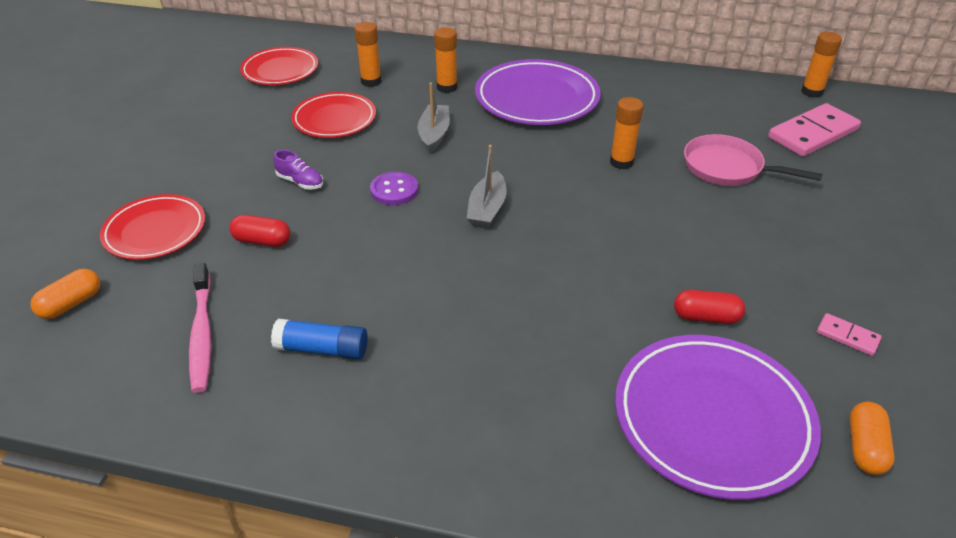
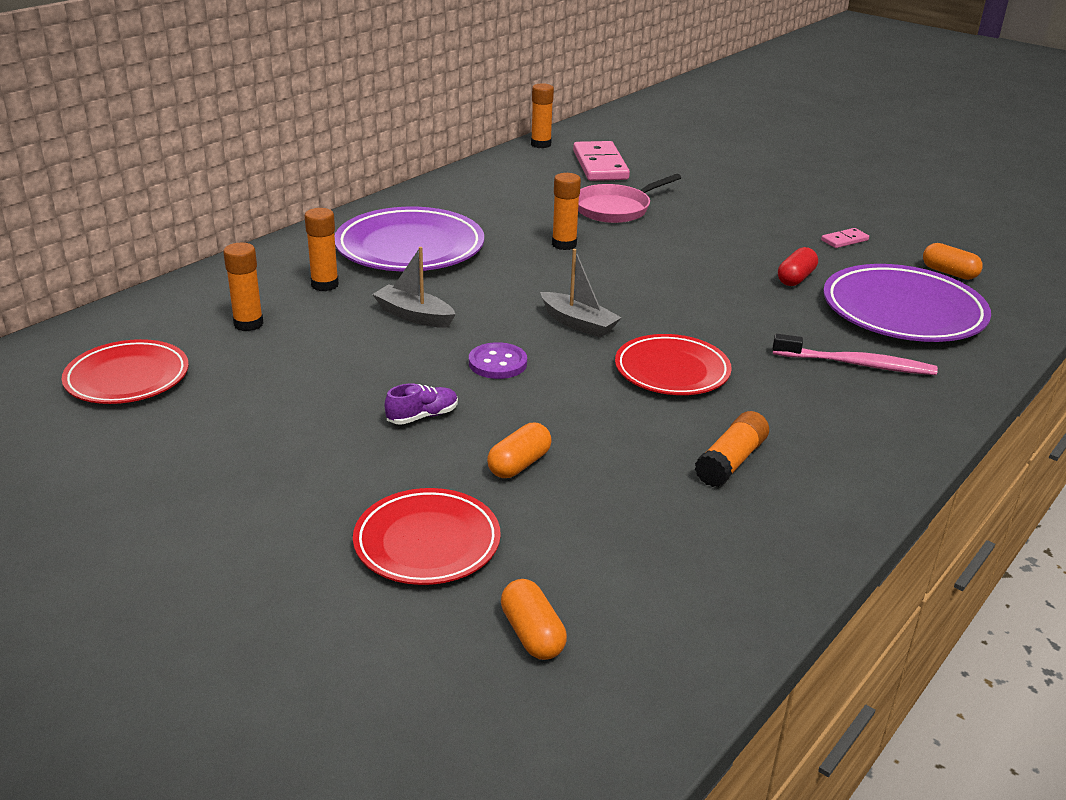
camera: 65 degrees left, 10 degrees down
(202, 334) = (660, 534): pink toothbrush -> pink toothbrush (856, 364)
(262, 241) = (519, 464): red capsule -> orange capsule
(322, 349) = (731, 462): blue glue stick -> orange glue stick
(334, 119) = (307, 366): red plate -> red plate (672, 371)

